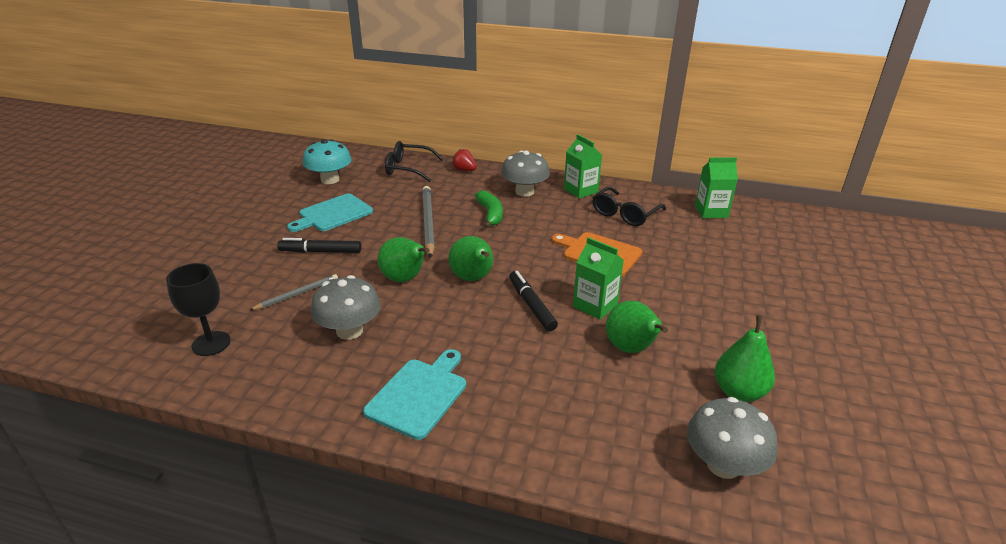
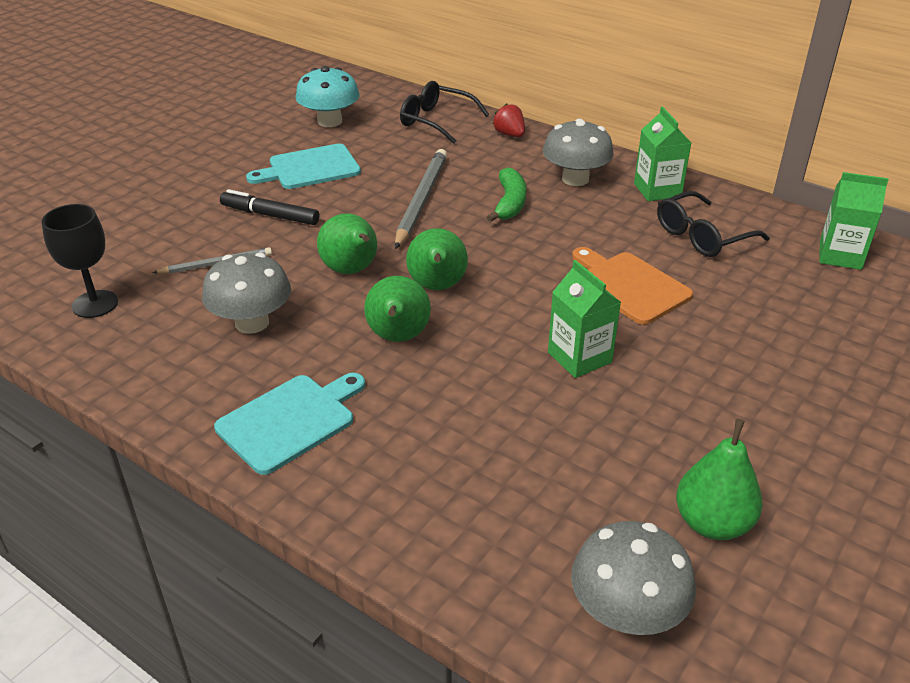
camera: 20 degrees right, 5 degrees up
(531, 305) = (493, 339): black marker -> none
(631, 349) = (594, 428): green pear -> green pear (398, 337)

